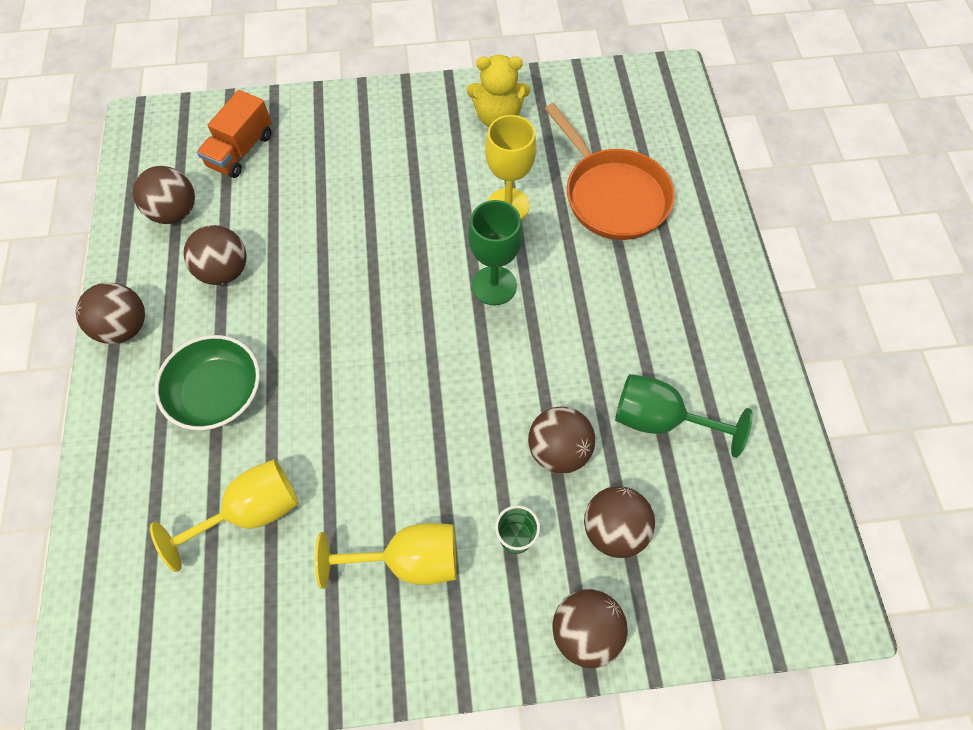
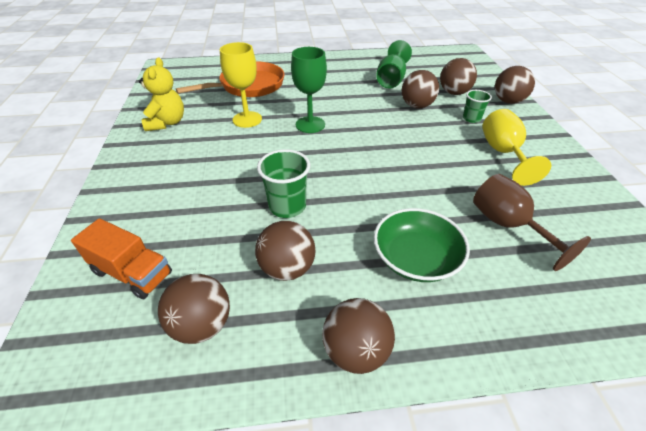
camera: 90 degrees left, 20 degrees down
(251, 512) = (508, 226): yellow goblet -> brown goblet
(316, 266) = (287, 206): none -> green cup

